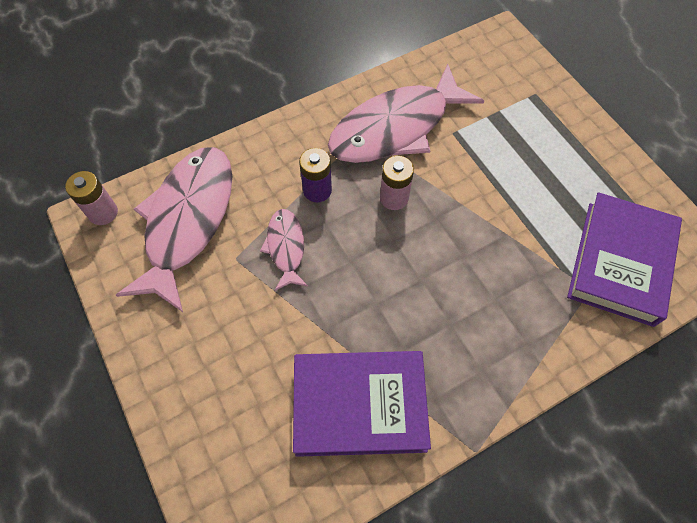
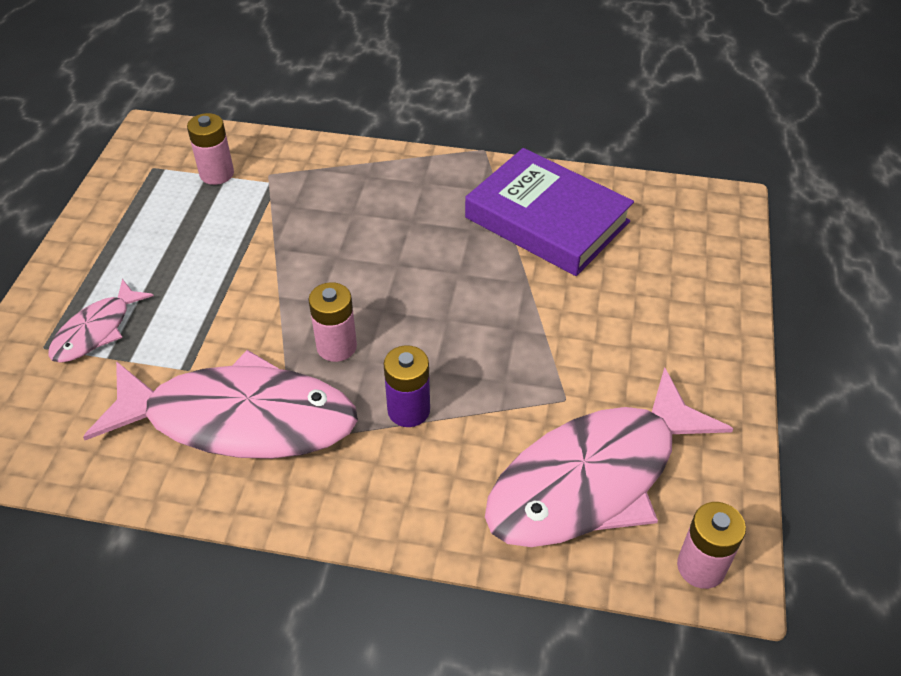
camera: 140 degrees left, 15 degrees down
(286, 247) = (500, 374): pink fish -> pink fish (96, 330)
(620, 262) = (217, 174): purple book -> pink battery

